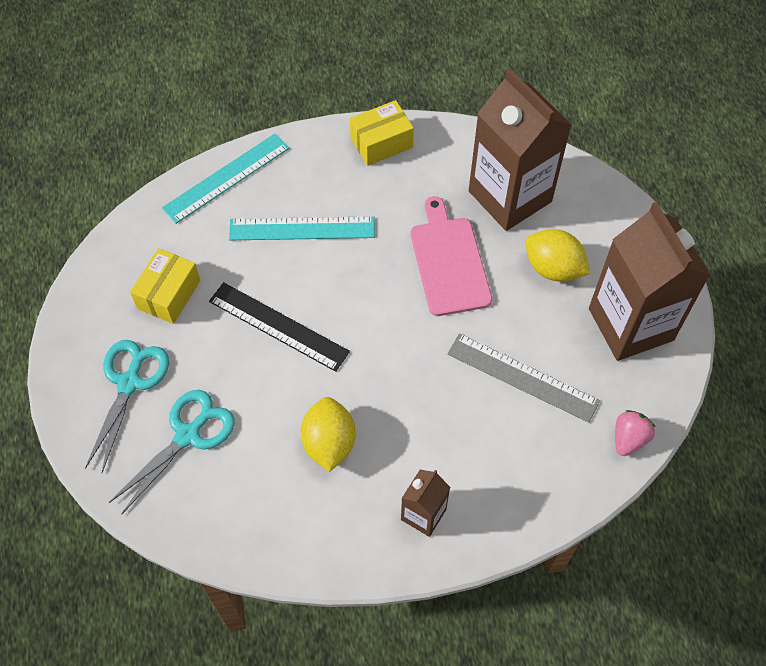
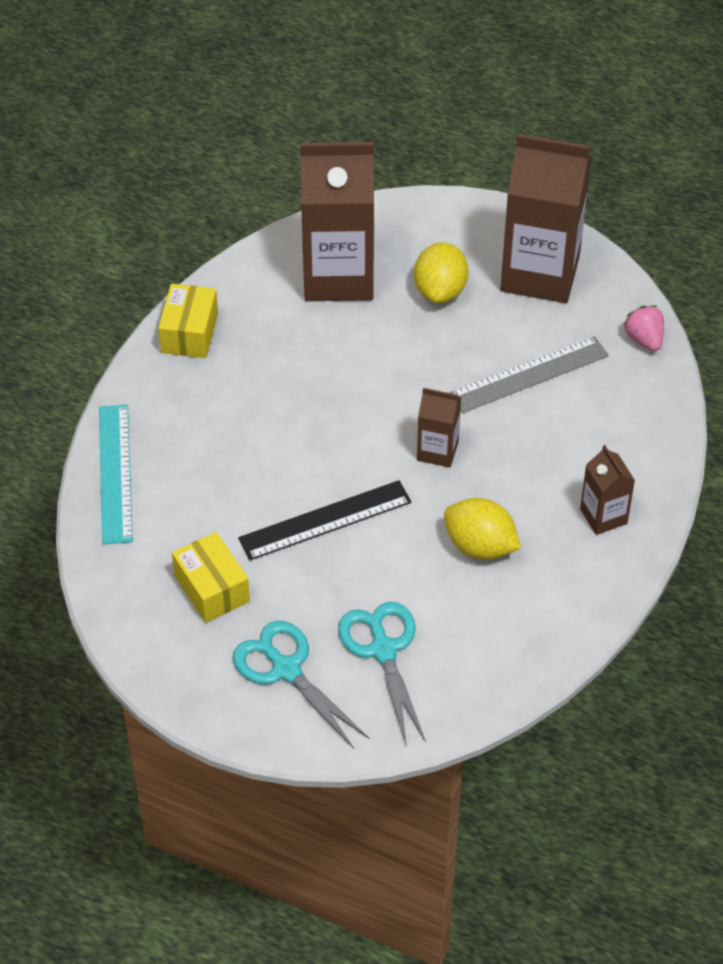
camera: 55 degrees left, 10 degrees down
(302, 229) = (232, 445): turquoise ruler -> none
(397, 359) = (437, 451): none -> brown carton
(449, 262) = (368, 358): pink cutting board -> none
(553, 268) = (440, 291): yellow lemon -> yellow lemon turned 60 degrees counterclockwise

